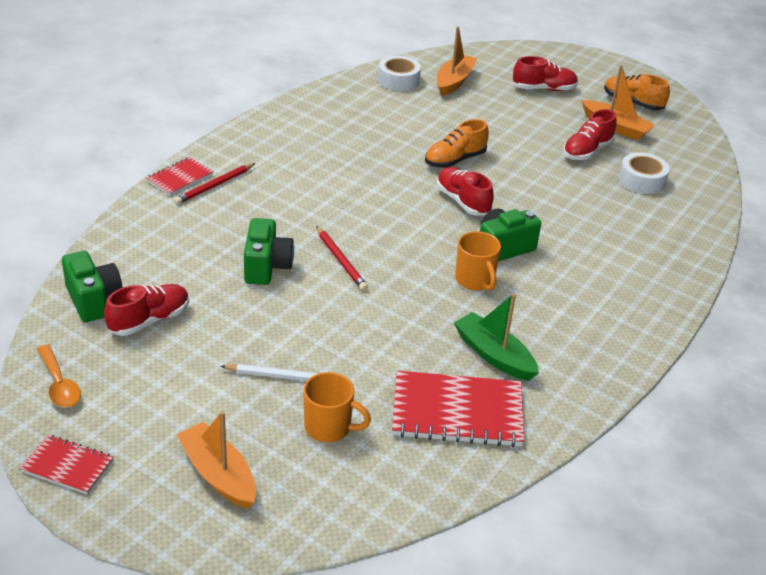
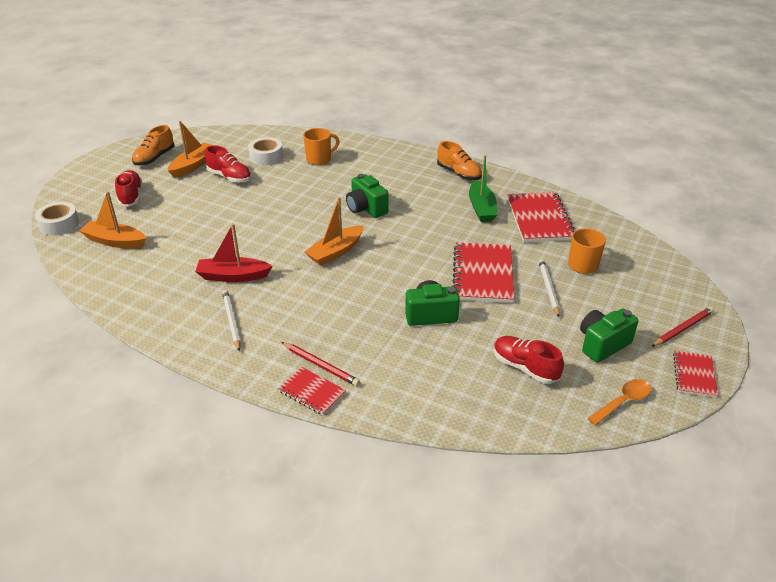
camera: 95 degrees left, 0 degrees up
(93, 300) = (516, 408): green camera -> green camera (602, 344)
(218, 474) = (651, 304): orange boat -> orange boat (336, 252)
(301, 141) = (231, 321): none -> white pencil
(332, 323) = (483, 274): none -> red notebook
(340, 260) = (408, 278): red pencil -> red pencil (682, 329)
(376, 145) = (233, 276): none -> red boat
(398, 80) = (110, 273): white tape -> white tape (59, 224)
(455, 160) = (252, 234): orange shoe -> orange shoe (459, 174)
(462, 201) = (311, 228): red shoe -> none
(475, 280) = (408, 218): orange mug -> orange mug (319, 159)
(494, 355) = (481, 208): green boat -> green boat turned 45 degrees counterclockwise

